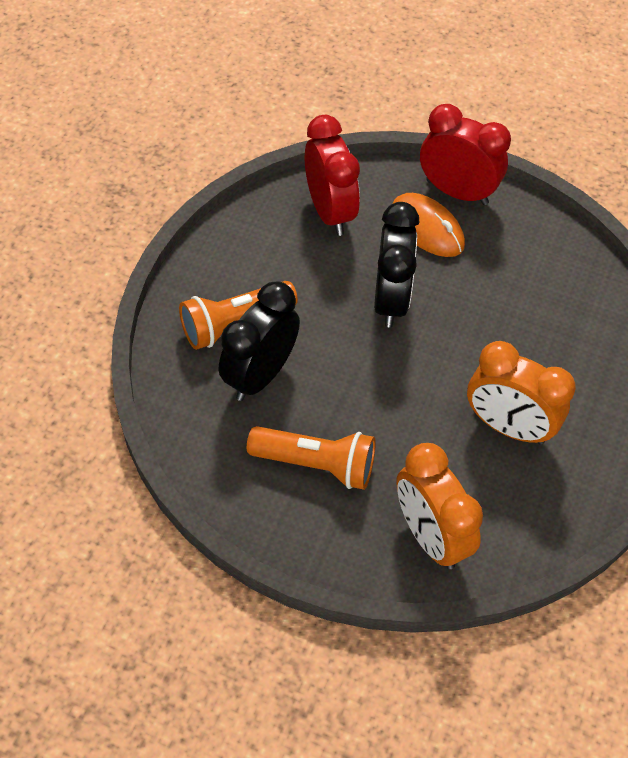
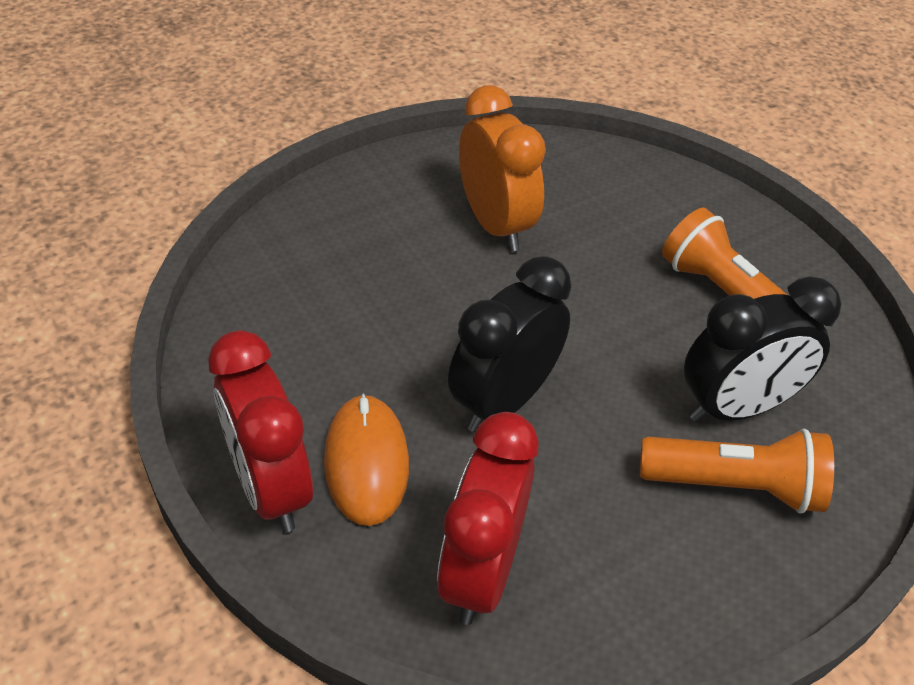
camera: 145 degrees left, 10 degrees down
(430, 535) = (650, 194): orange clock -> none

